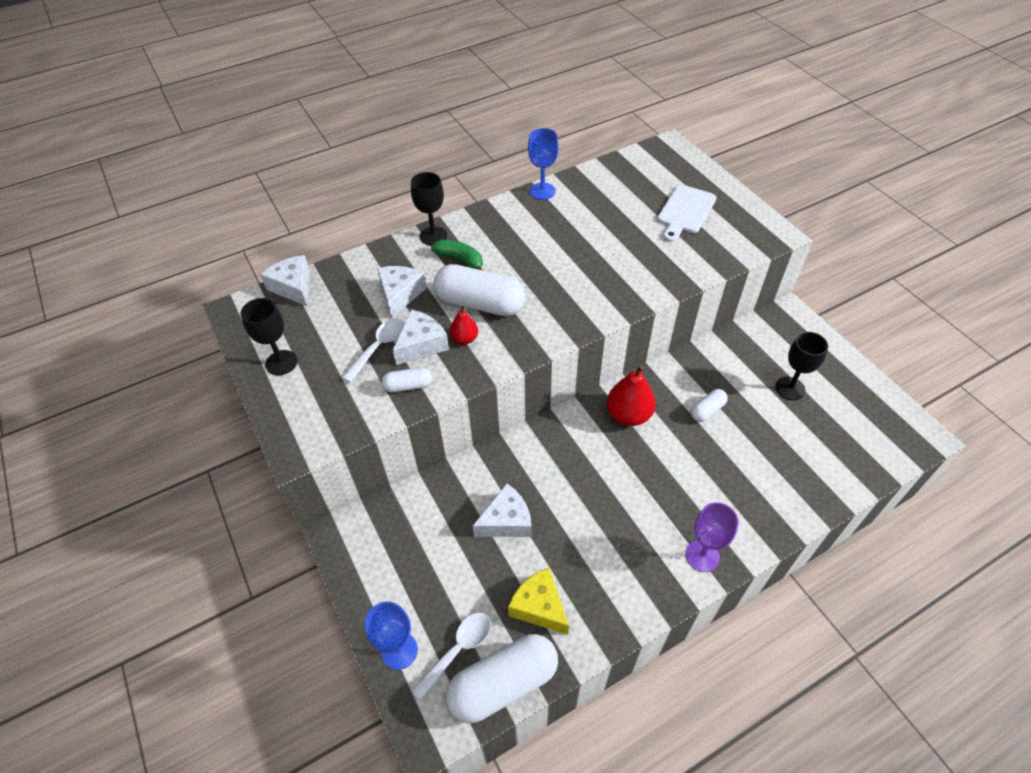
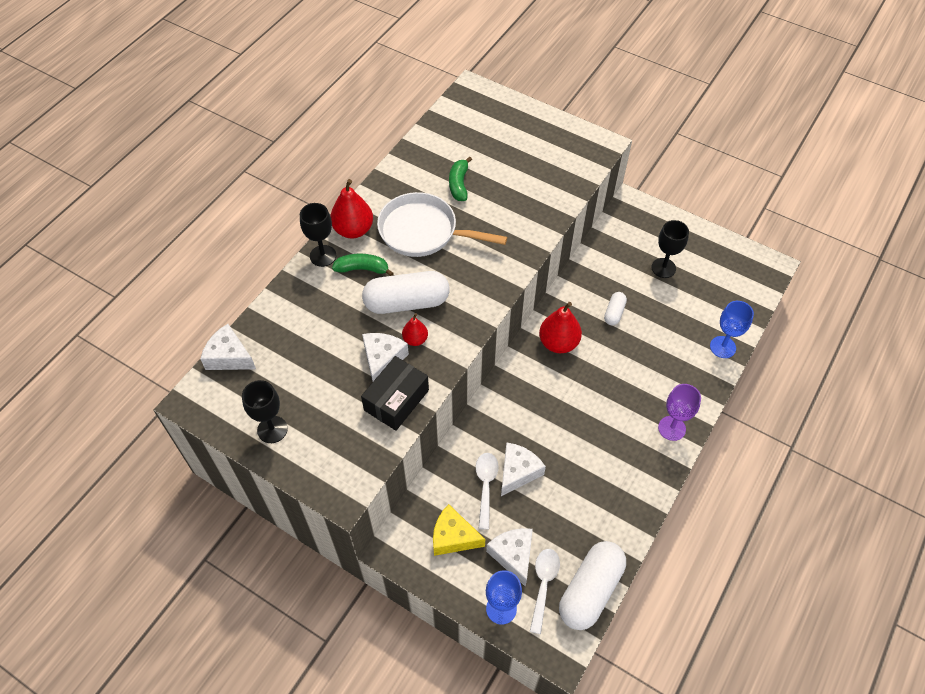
camera: 30 degrees left, 5 degrees up
(378, 347) = (348, 378): white spoon -> white spoon (485, 486)
(400, 294) = (332, 323): white cheese -> white cheese (513, 555)
(408, 386) = (396, 400): white capsule -> black box
(476, 224) = (353, 230): none -> red pear
(539, 248) = (423, 231): none -> white pan
(539, 607) = (582, 523): yellow cheese -> yellow cheese (453, 537)
(542, 191) = (390, 174): blue goblet -> blue goblet (722, 347)
(602, 220) = (459, 184): none -> green banana
(685, 211) = (521, 150): white cutting board -> none

